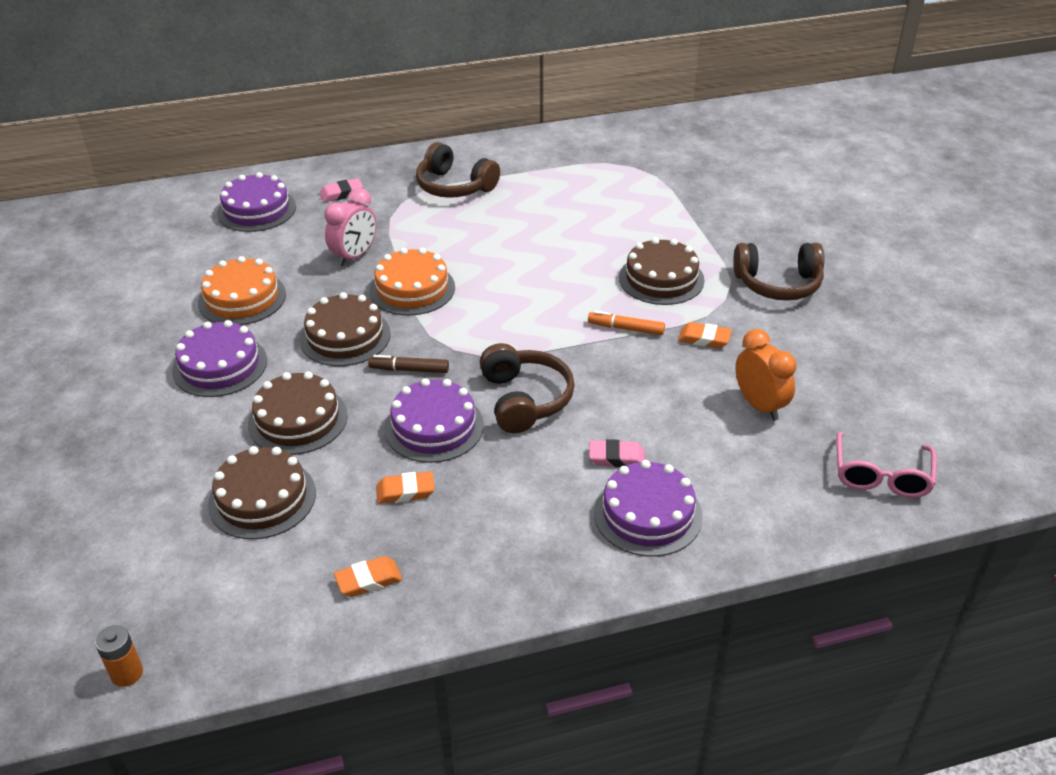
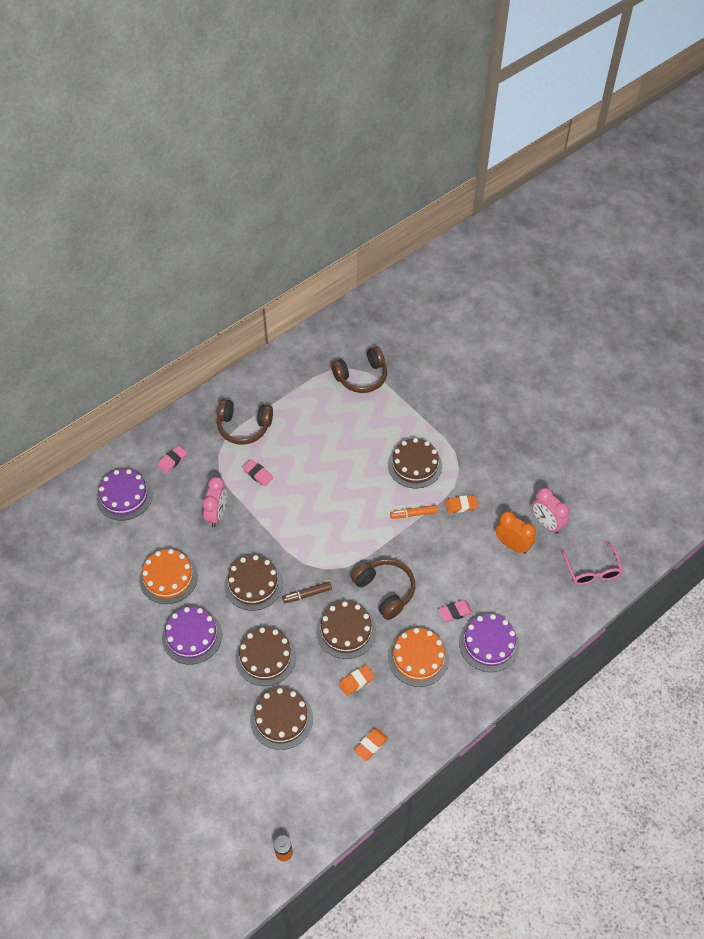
camera: 25 degrees left, 15 degrees up
(412, 289) = (270, 529): orange cake -> orange cake (418, 658)
(434, 427) = (346, 631): purple cake -> brown cake
(437, 232) = (258, 474): none -> pink eraser
(778, 284) = (483, 445): brown headphones -> brown headphones (361, 377)
(832, 397) = (546, 523): none -> pink clock

